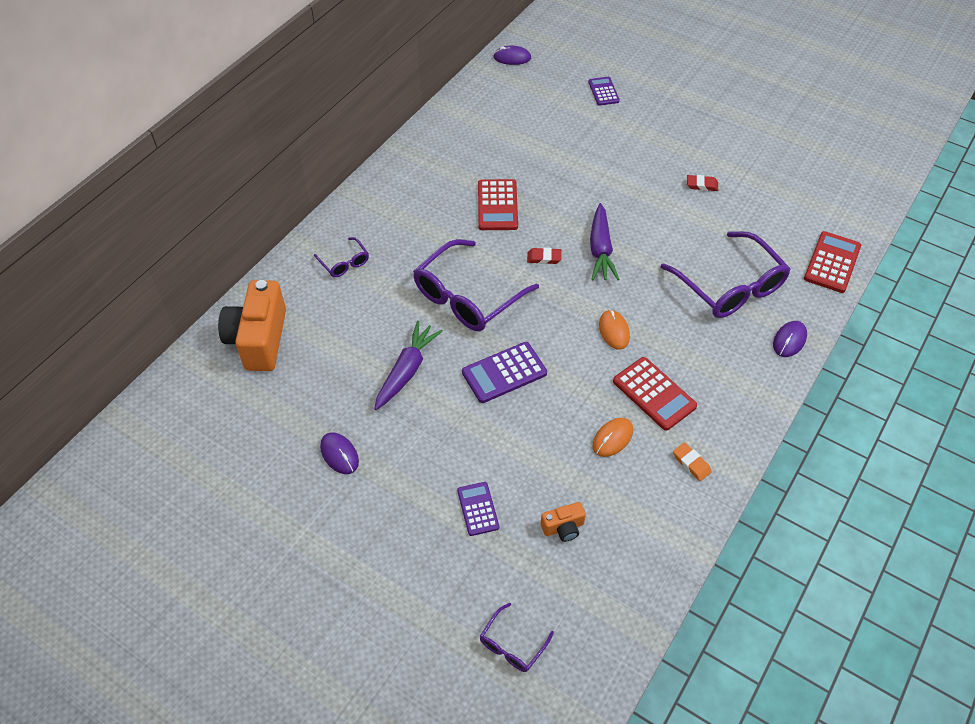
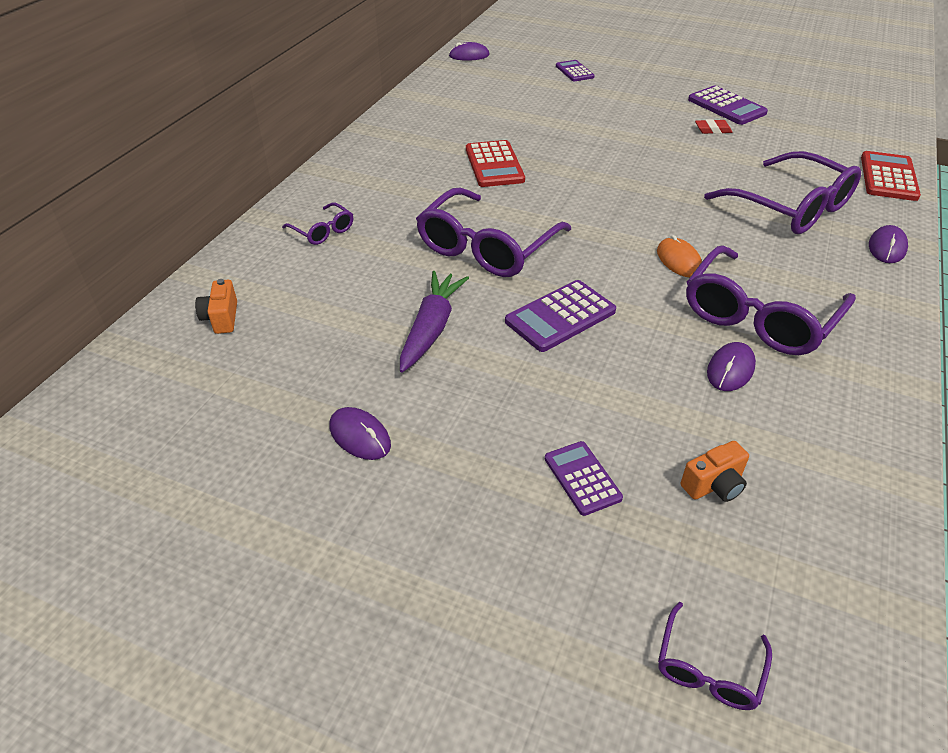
camera: 10 degrees left, 10 degrees down
(259, 339) = (221, 318): orange camera -> orange camera, size x0.46
(544, 258) = (566, 203): red eraser -> none
(600, 249) = (628, 190): purple carrot -> none
(612, 438) = (730, 369): orange mouse -> purple mouse
(654, 394) = (758, 316): red calculator -> purple glasses
(691, 463) = (845, 384): orange eraser -> none
(727, 156) = (726, 106): none -> purple calculator

